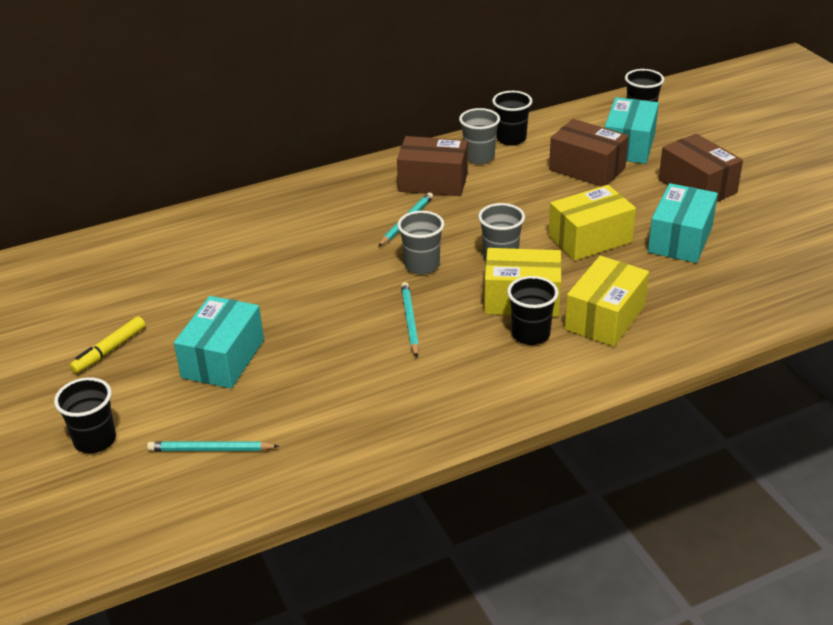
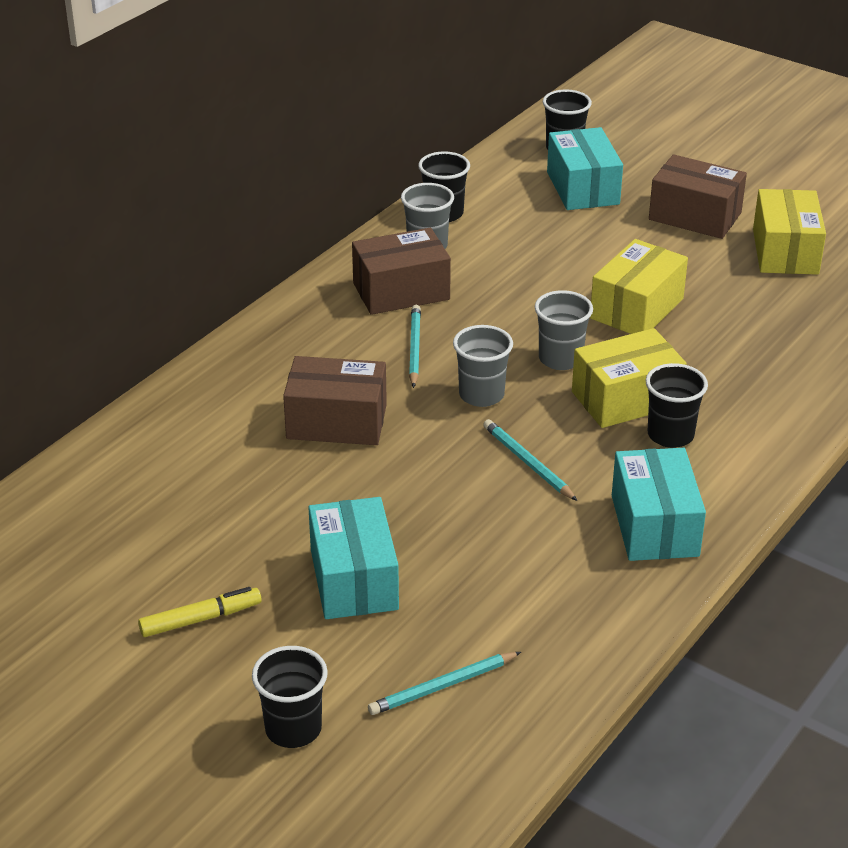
camera: 30 degrees left, 0 degrees up
(109, 350) = (200, 619): yellow marker -> yellow marker turned 120 degrees counterclockwise
(587, 168) = (561, 227): brown box -> brown box (336, 422)
(605, 318) = (729, 392): yellow box -> yellow box (785, 251)
(680, 239) = (729, 281): turquoise box -> turquoise box (654, 525)

